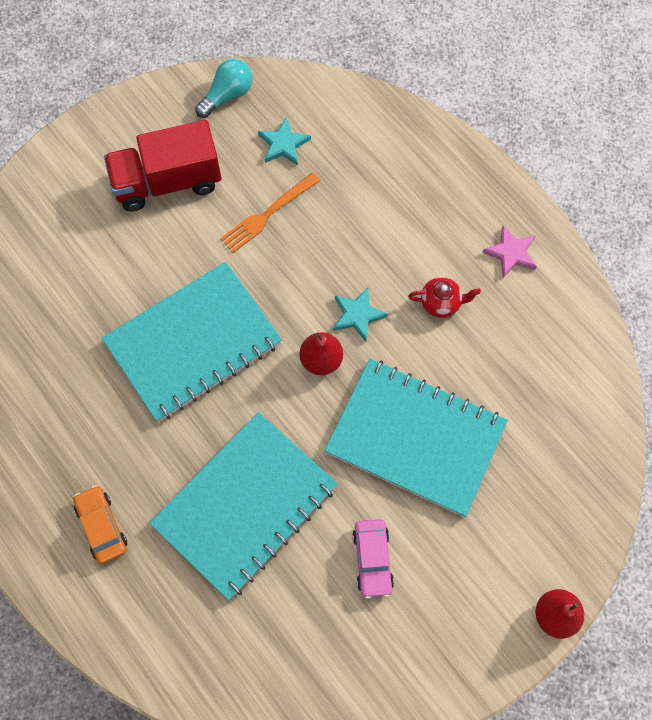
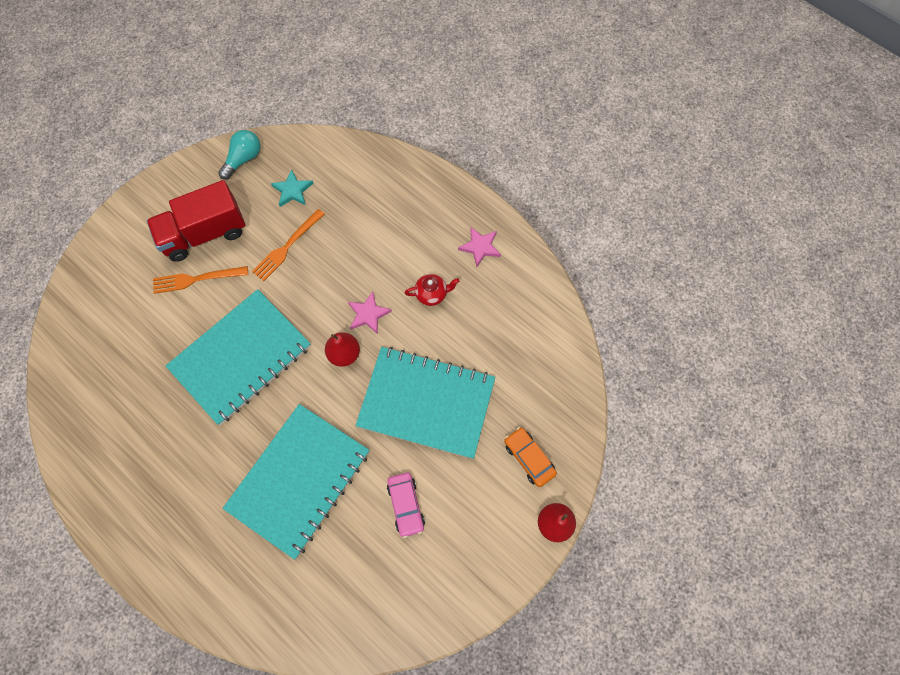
camera: 10 degrees left, 0 degrees up
(102, 526) = (185, 517): orange car -> orange car (529, 458)
(150, 237) = (196, 279): none -> orange fork
(357, 315) = (368, 314): turquoise star -> pink star

